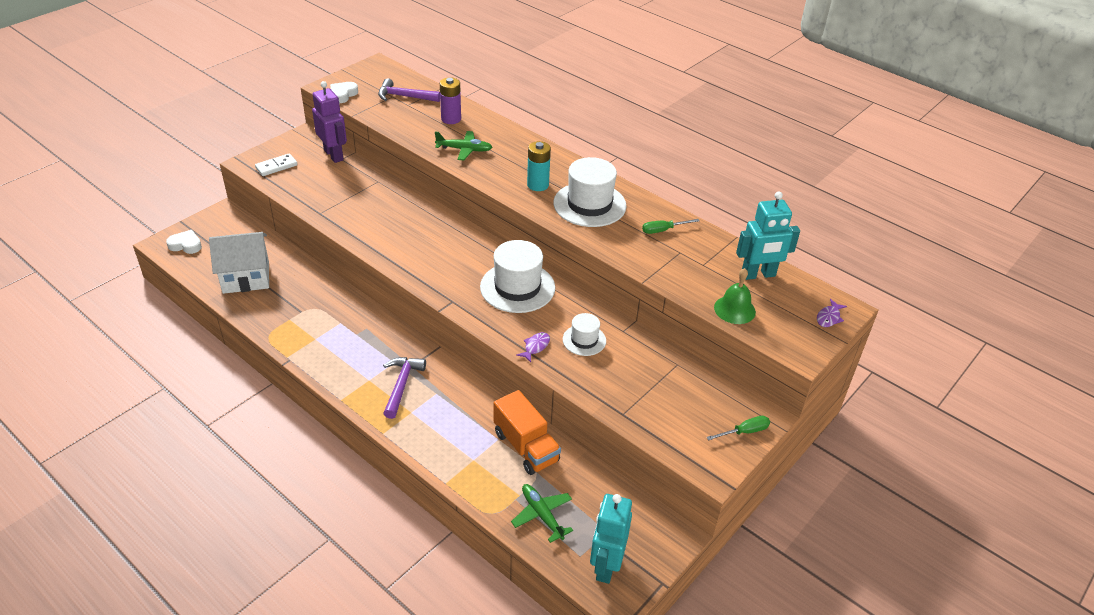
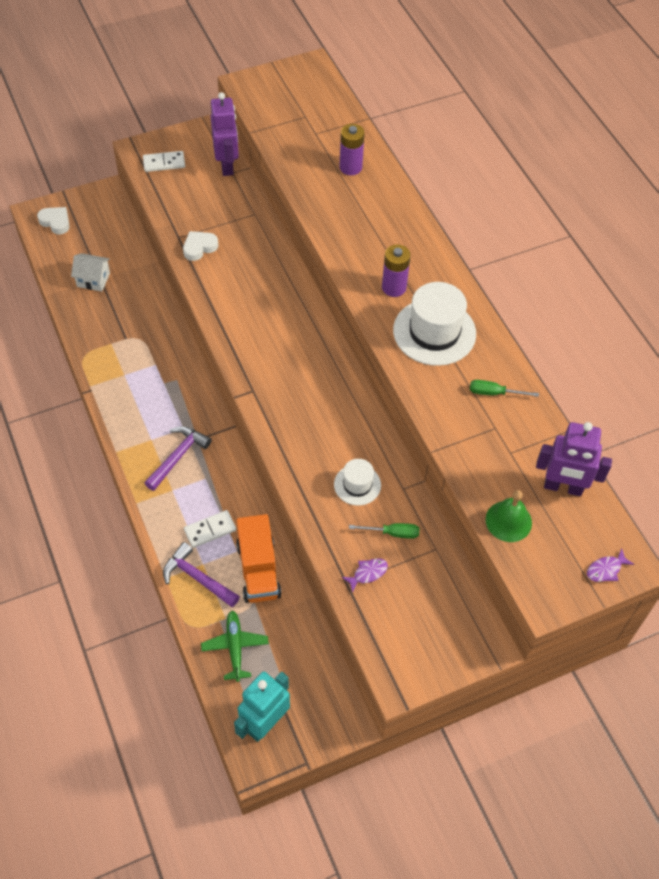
camera: 25 degrees right, 15 degrees up
(246, 277) = (93, 279): white house -> white house, size x0.58
(343, 94) = (255, 99): white heart -> white heart (199, 247)
(404, 96) = (317, 121): purple hammer -> purple hammer (197, 578)
(464, 150) = (342, 215): green plane -> none
(464, 431) = (210, 530): none -> white domino
(517, 287) = (325, 397): white hat -> none
(535, 347) = (305, 474): purple fish -> purple fish (368, 573)
(538, 185) = (394, 287): turquoise battery -> purple battery
(744, 432) = (456, 652): green screwdriver -> green screwdriver (392, 533)
(758, 275) = (563, 487): turquoise robot -> purple robot

